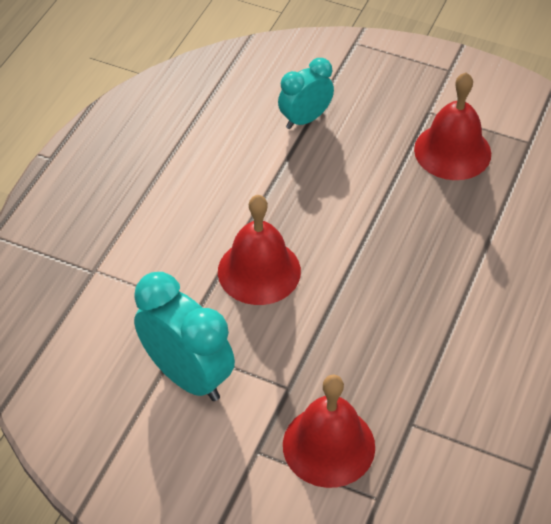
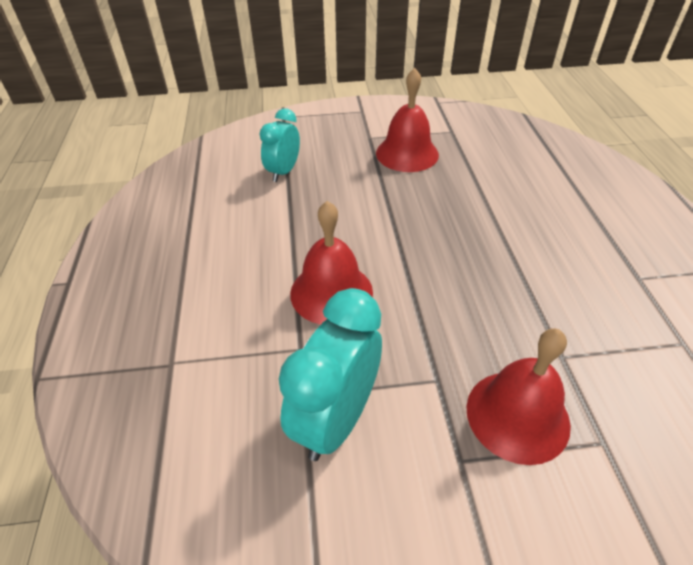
camera: 30 degrees left, 5 degrees down
(188, 375) = (336, 419): turquoise clock -> turquoise clock turned 75 degrees counterclockwise

